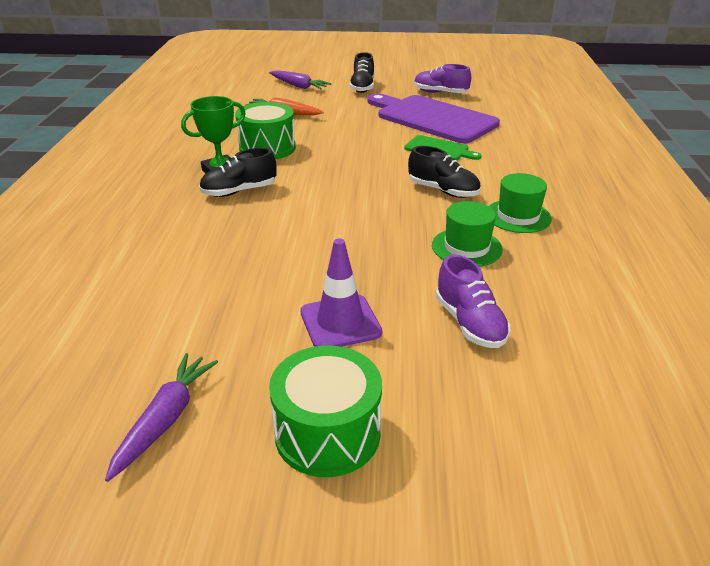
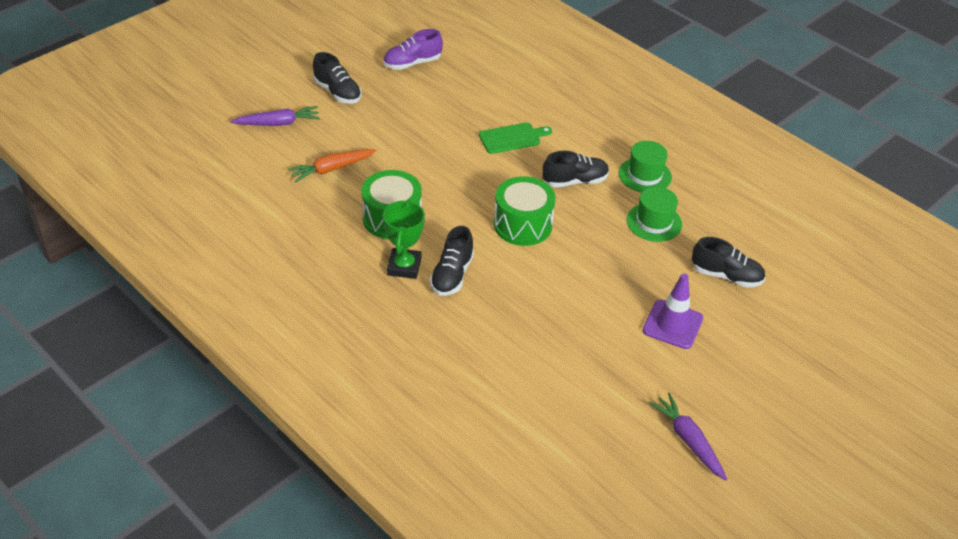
camera: 50 degrees left, 10 degrees up
(327, 433) = (757, 385): green drum -> green drum (523, 225)
(432, 118) = (455, 102): purple cutting board -> none
(469, 323) = (726, 276): purple shoe -> black shoe

